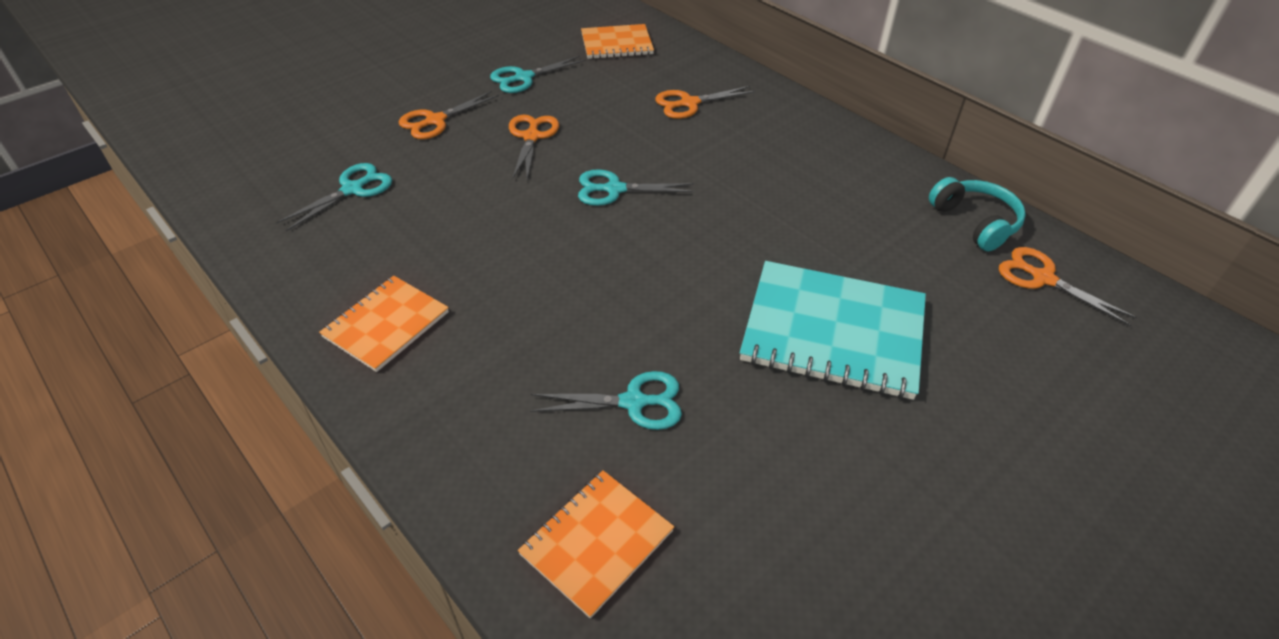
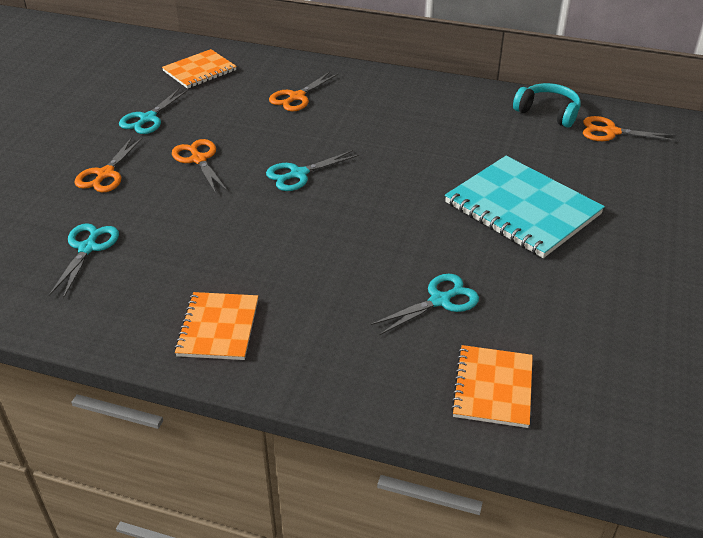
camera: 30 degrees left, 5 degrees down
(833, 332) = (522, 209): turquoise notebook -> turquoise notebook turned 60 degrees clockwise

